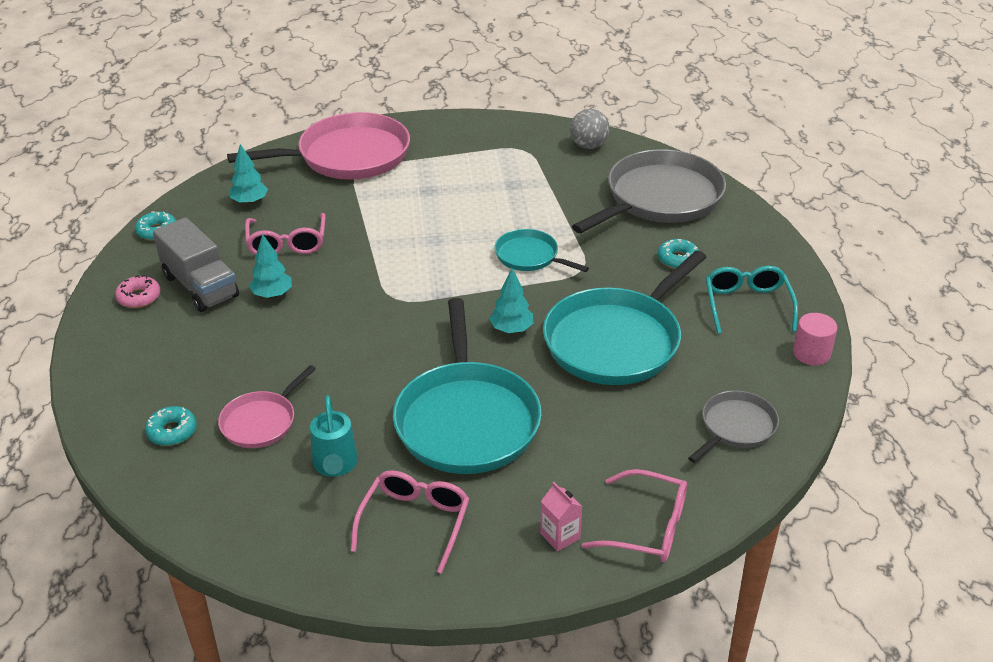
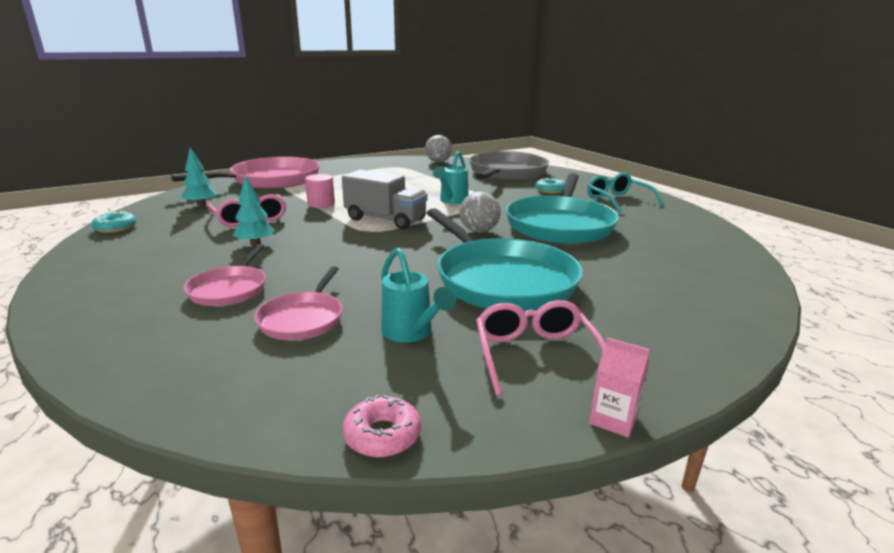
camera: 25 degrees left, 15 degrees down
(139, 297) = (111, 264): pink donut -> pink donut (382, 435)
(172, 431) = (198, 347): turquoise donut -> none
(200, 286) = (178, 249): grey truck -> grey truck (385, 219)
(221, 363) = (230, 289): none -> pink pan
(511, 329) = (479, 231): turquoise tree -> grey ball
(529, 256) = (452, 201): turquoise pan -> turquoise watering can
(560, 536) = (673, 331): pink carton -> pink carton (613, 419)
(648, 527) = (729, 309): pink glasses -> none
(736, 427) = (697, 247): grey pan -> none
(811, 353) = (685, 212): pink cylinder -> pink cylinder (321, 204)

